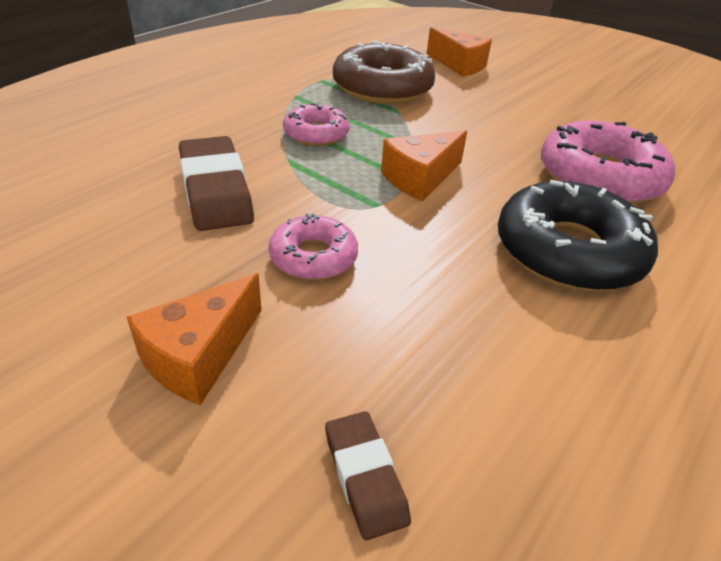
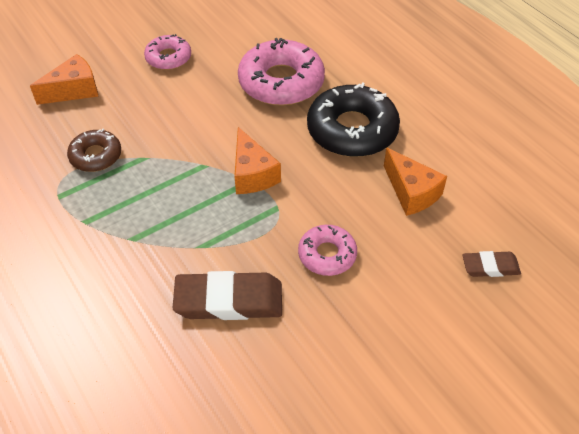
camera: 70 degrees left, 10 degrees up
(199, 356) = (403, 325): orange cheese -> orange cheese (411, 192)
(316, 134) = (163, 220): pink donut -> pink donut (168, 58)
(382, 87) = (96, 156): brown donut -> brown donut, size x0.56

